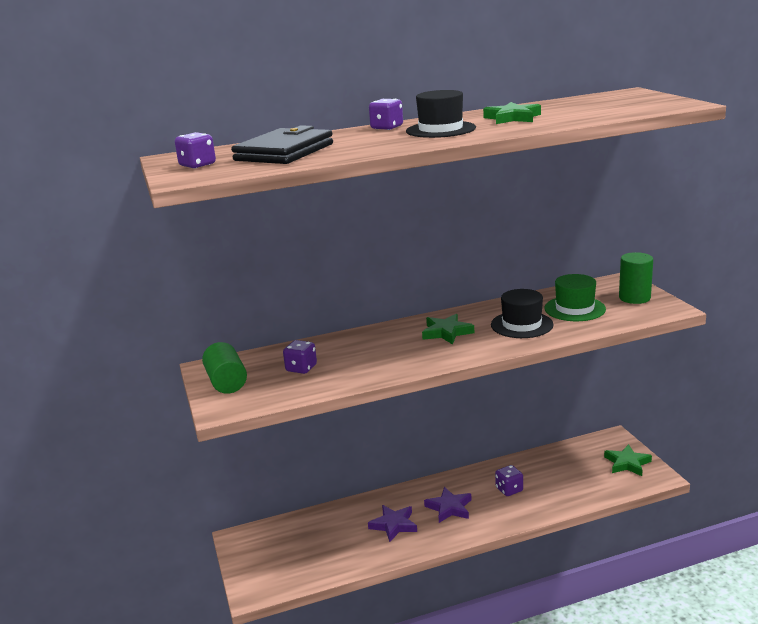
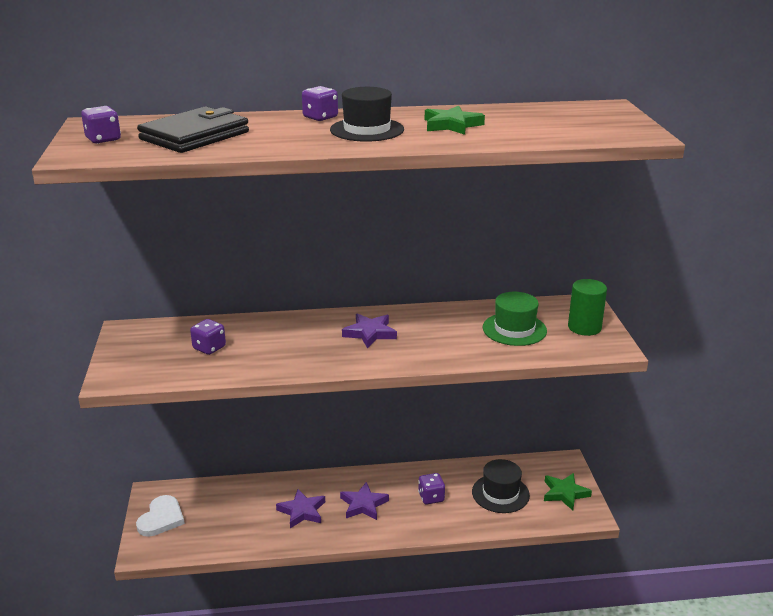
camera: 10 degrees right, 5 degrees up
(226, 382) = (133, 350): green cylinder -> none
(257, 558) = (161, 518): none -> white heart
(446, 332) = (370, 333): green star -> purple star
(521, 325) = (449, 338): black hat -> black hat (500, 493)

